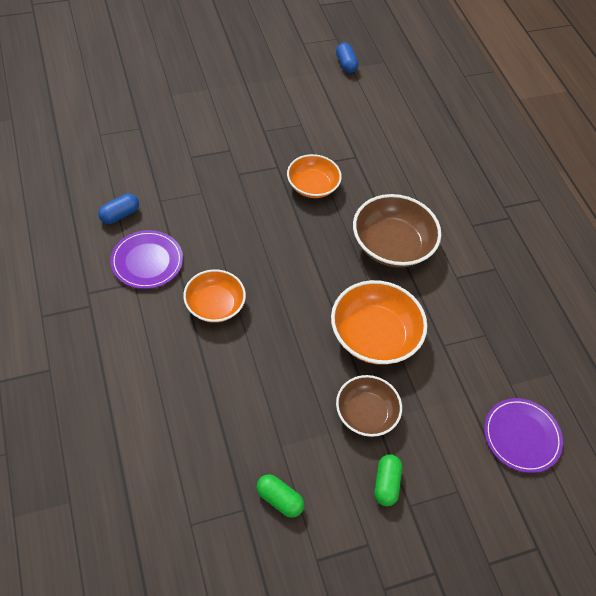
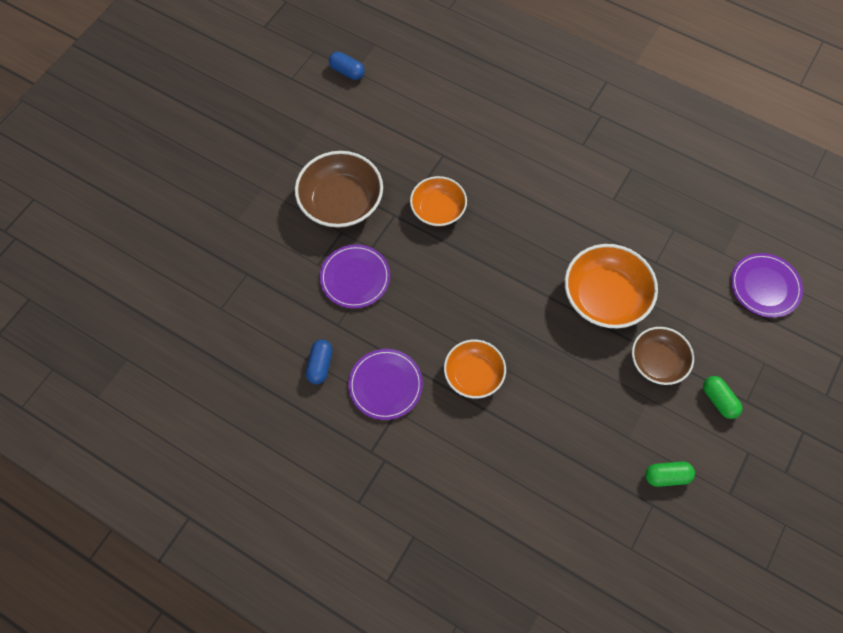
camera: 35 degrees left, 10 degrees up
(206, 182) = (355, 277): none -> purple plate
(392, 245) = (545, 211): brown bowl -> brown bowl (341, 202)

